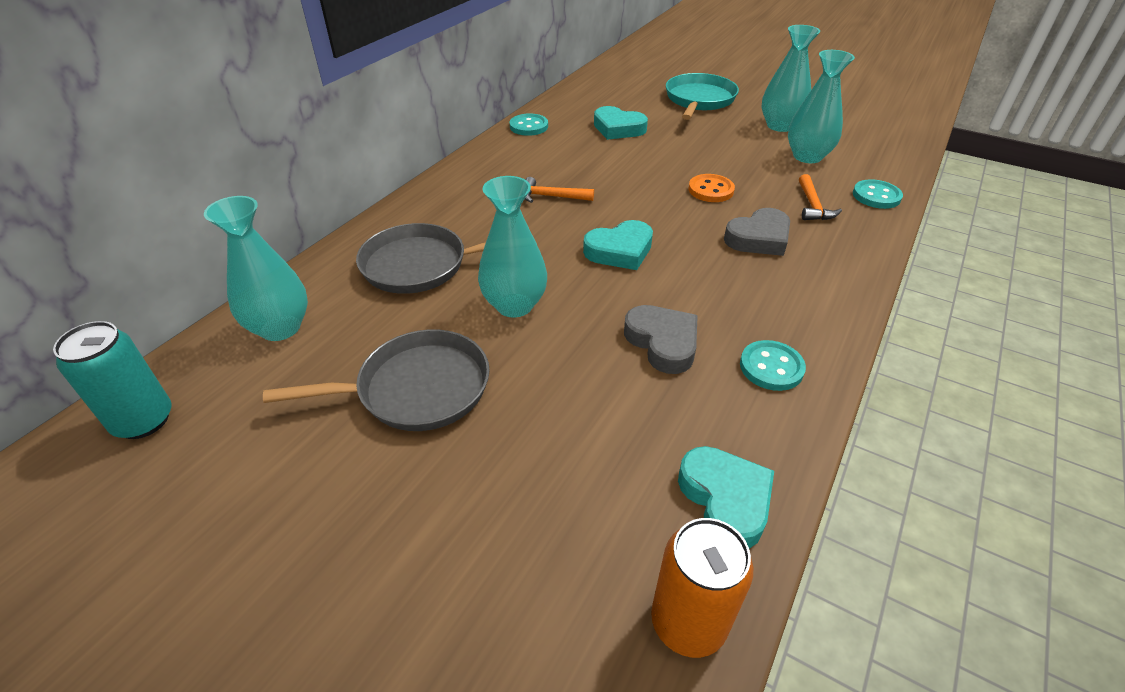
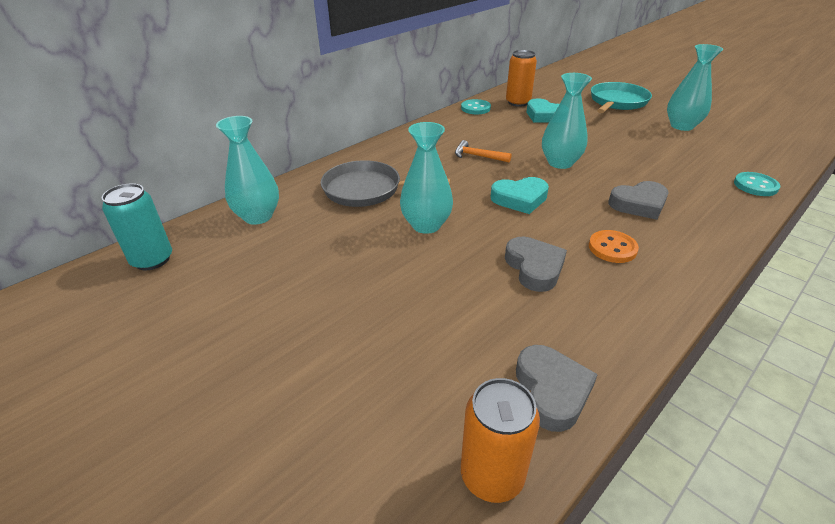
camera: 15 degrees right, 5 degrees down
(417, 388) = (337, 270): grey pan -> none
(580, 112) = (518, 102): none -> orange can
(710, 190) = (608, 165): orange button -> orange button (612, 248)
(725, 500) = (552, 391): turquoise heart -> grey heart
(771, 367) = (621, 300): turquoise button -> none
(807, 156) = (699, 150): turquoise vase -> turquoise vase (560, 163)
(812, 205) = (694, 186): orange hammer -> none

